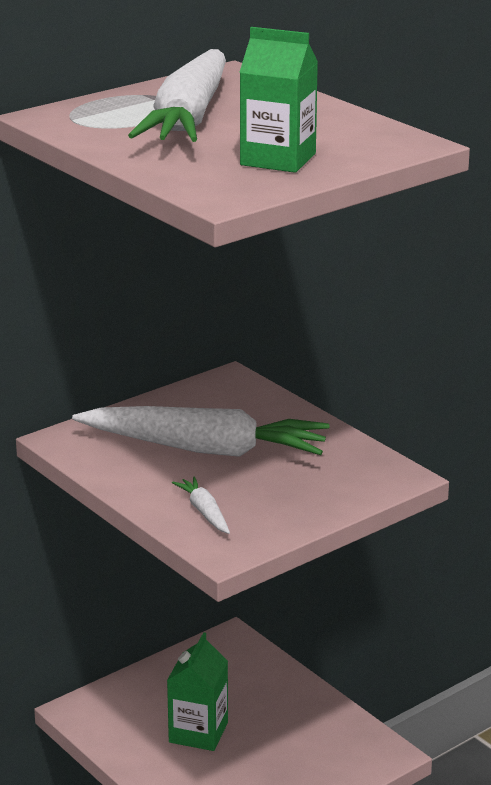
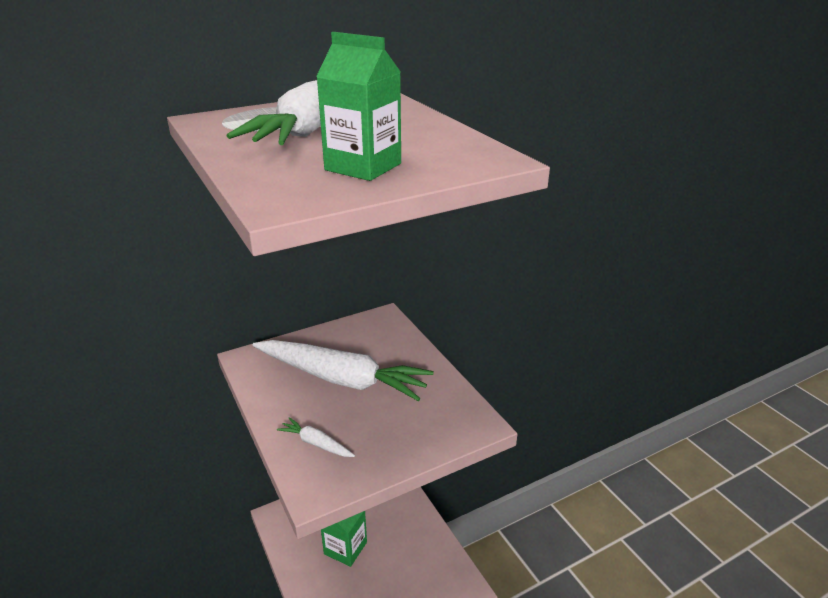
camera: 10 degrees right, 5 degrees up
(204, 512) = (316, 443): white carrot -> white carrot turned 45 degrees counterclockwise

